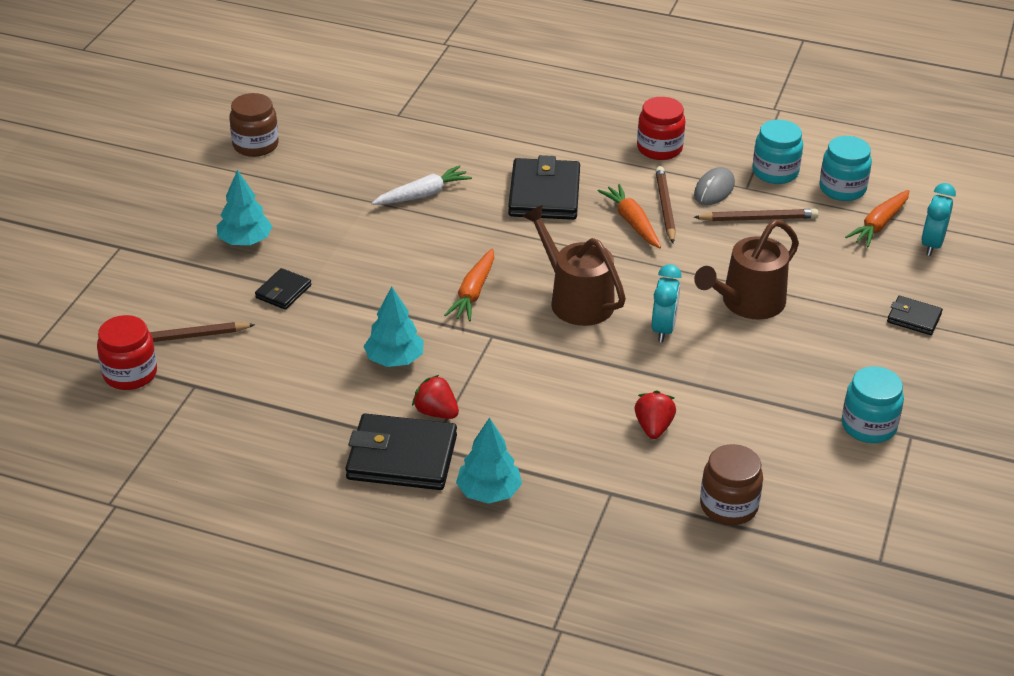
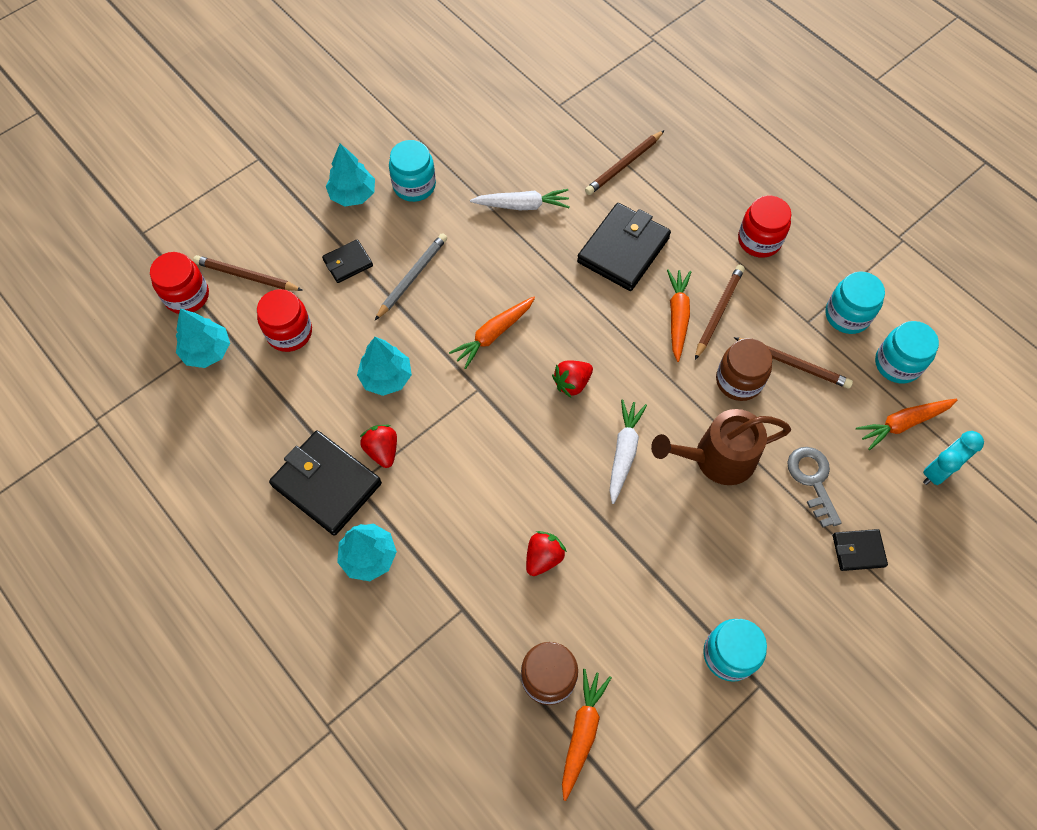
camera: 30 degrees right, 25 degrees up
(189, 407) = (207, 351): none -> turquoise tree
(255, 145) = (425, 92): brown jar -> brown jar (739, 381)
(266, 362) = (289, 332): none -> red jar
(303, 215) = (414, 185): none -> turquoise jar
(358, 280) = (413, 277): none -> grey pencil
(494, 137) = (623, 165): none -> brown pencil
(576, 300) = (572, 383): brown watering can -> red strawberry
(663, 329) = (624, 452): turquoise clock -> white carrot
(714, 189) = (776, 311): grey mouse -> none
(790, 530) = (582, 732): none -> orange carrot
(839, 288) = (812, 480): none -> grey key
(914, 318) = (858, 551): black wallet -> black wallet turned 60 degrees counterclockwise

